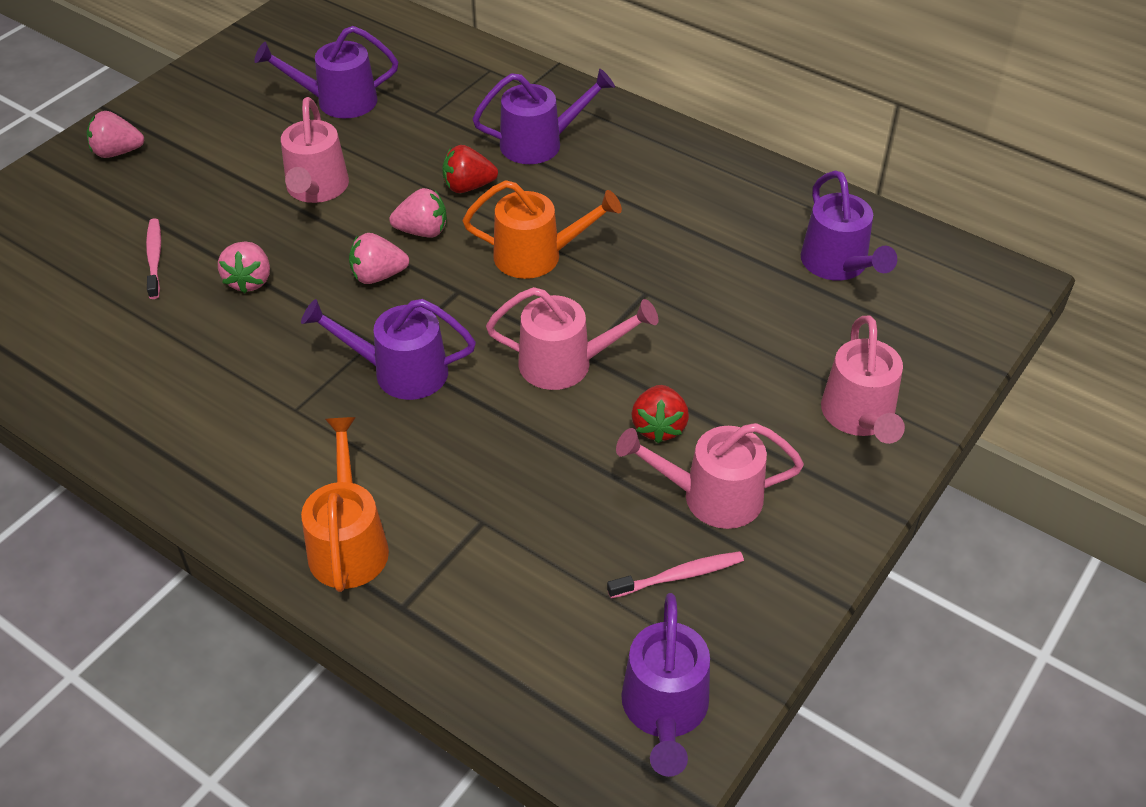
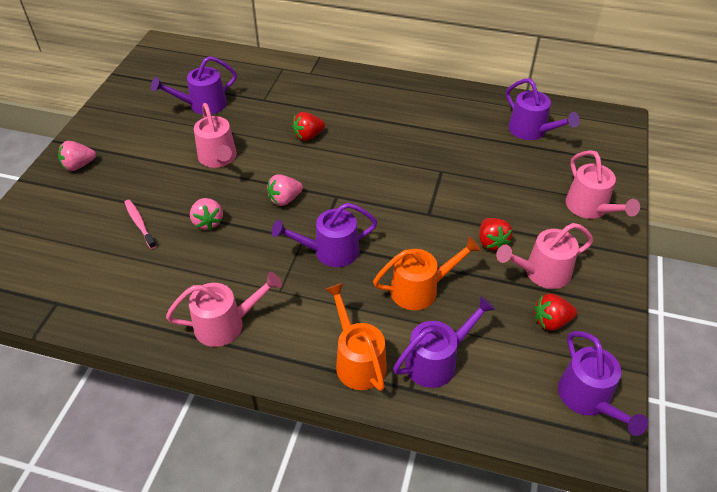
camera: 20 degrees left, 0 degrees up
(422, 231) = (296, 167): pink strawberry -> none
(538, 256) = (370, 165): orange watering can -> orange watering can (421, 289)
(540, 143) = (335, 103): purple watering can -> purple watering can (437, 361)
(566, 364) = (421, 221): pink watering can -> pink watering can (226, 324)
(679, 576) = (551, 321): pink toothbrush -> red strawberry

